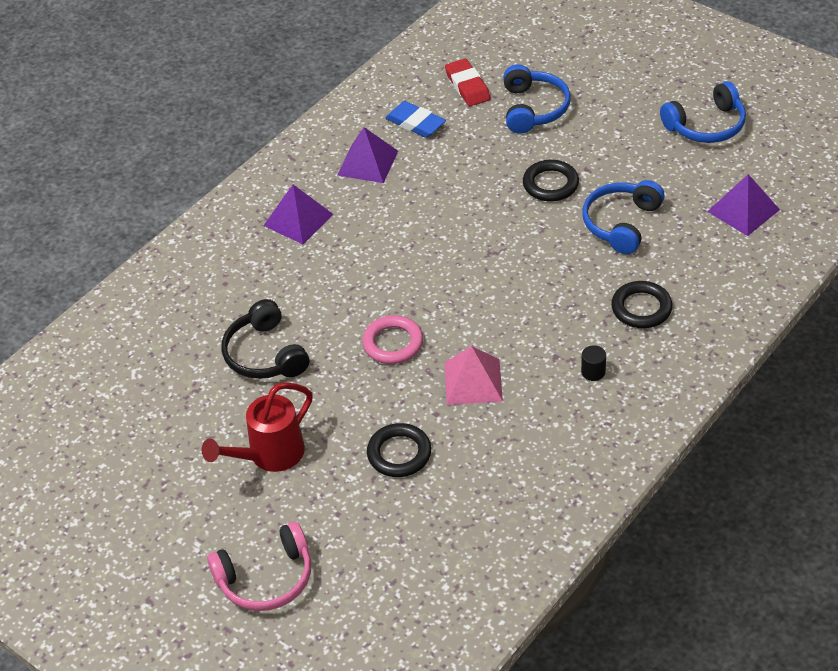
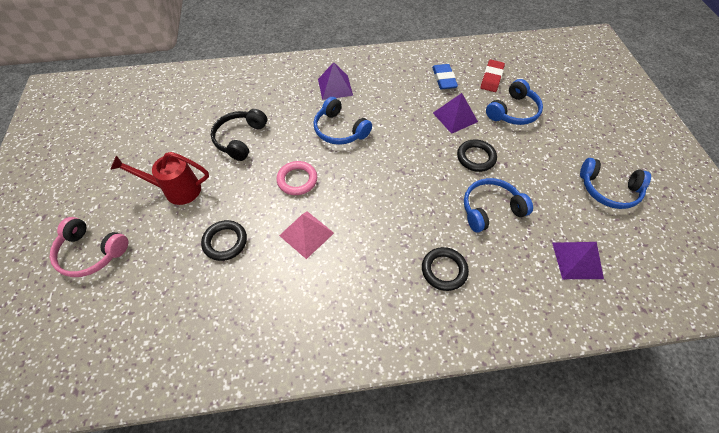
camera: 40 degrees right, 10 degrees up
(367, 163) = (398, 82): purple pyramid -> purple pyramid (455, 117)
(369, 261) = (339, 130): none -> blue headphones
(593, 372) = (372, 285): black cylinder -> none

